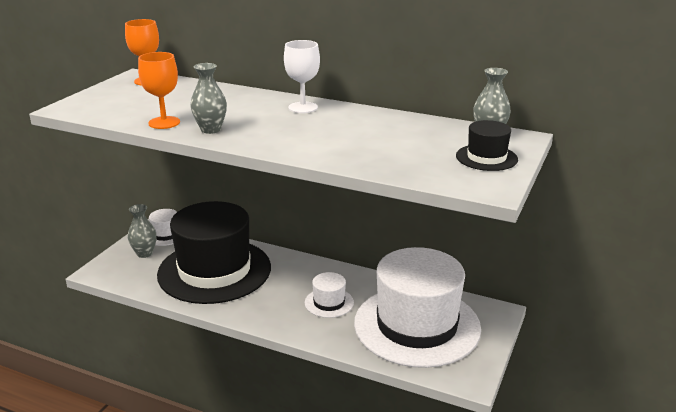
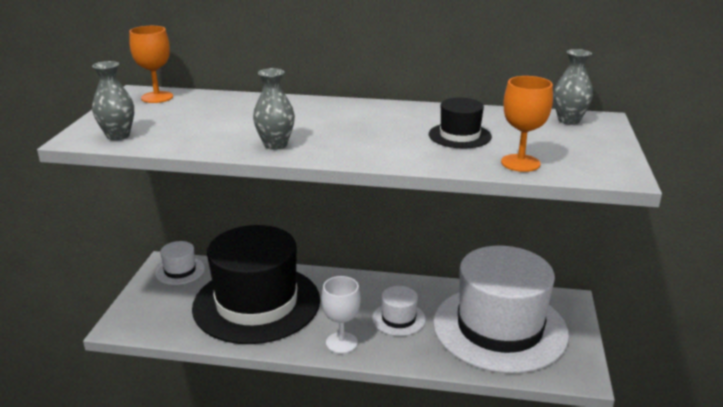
camera: 15 degrees left, 0 degrees up
(144, 253) = (166, 296): grey vase -> grey vase (118, 136)
(164, 123) = (215, 143): orange goblet -> orange goblet (520, 163)
(303, 107) = (357, 110): white goblet -> white goblet (341, 343)
(486, 157) = (587, 143): black hat -> black hat (459, 136)

